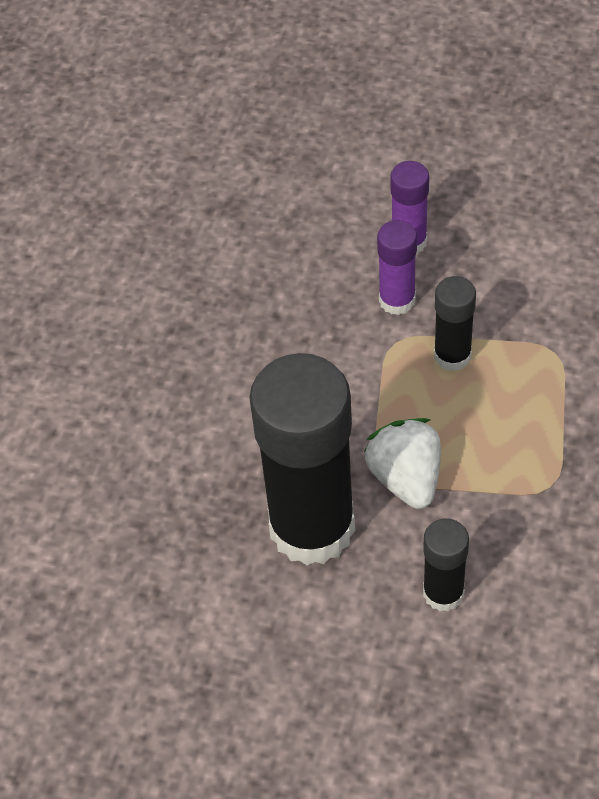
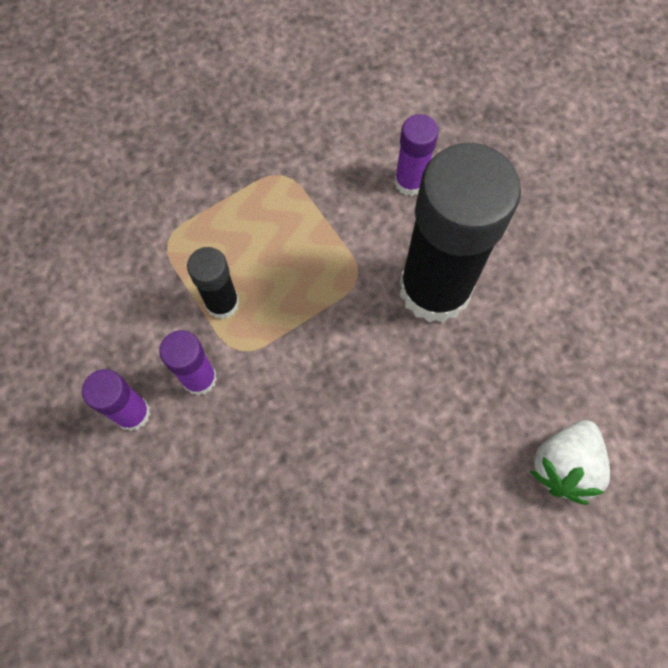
camera: 135 degrees left, 15 degrees up
(406, 478) = (348, 260): white strawberry -> white strawberry (564, 465)
(443, 593) = (410, 182): black glue stick -> purple glue stick

